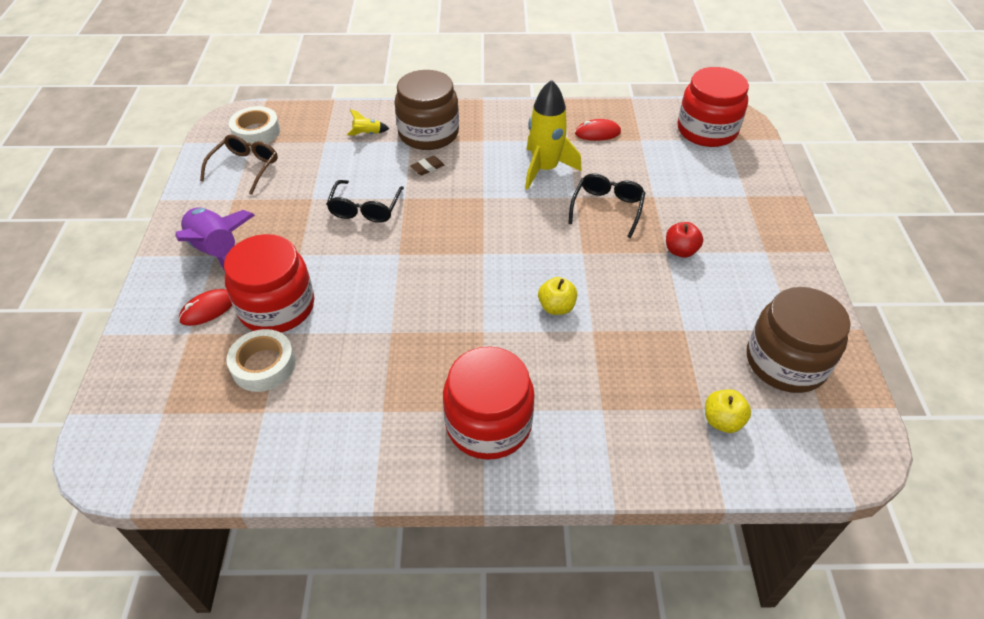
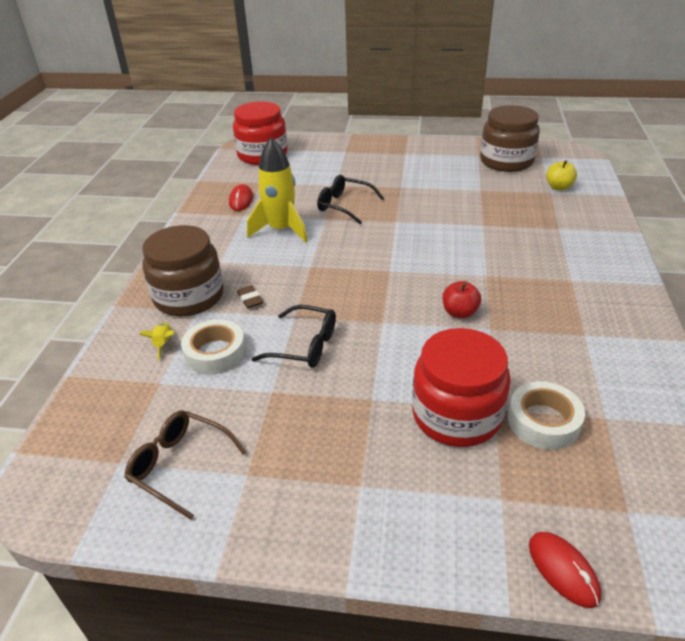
camera: 80 degrees left, 10 degrees down
(208, 309) = (460, 482): red mouse -> red mouse (563, 570)
(217, 252) = (354, 483): purple rocket -> none
(256, 132) = (96, 458): white tape -> white tape (215, 353)
(488, 424) = (584, 278): red jar -> none
(556, 307) = (458, 238): yellow apple -> none
(680, 251) = (400, 182): red apple -> red apple (459, 313)

